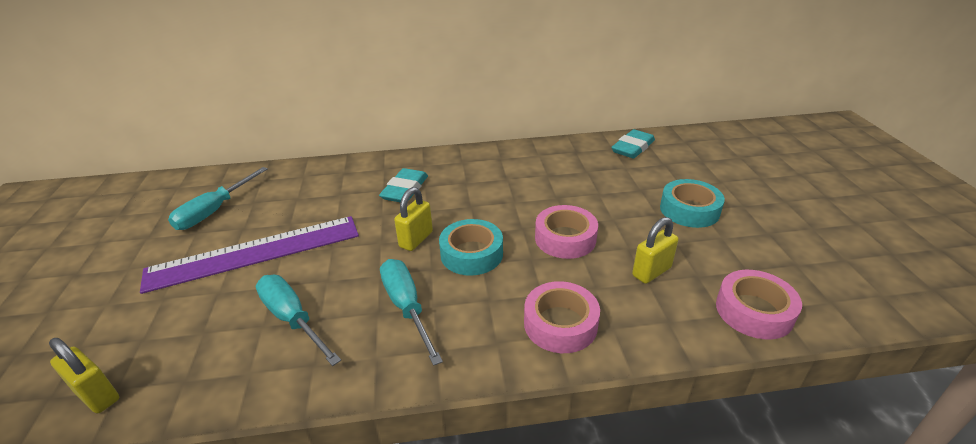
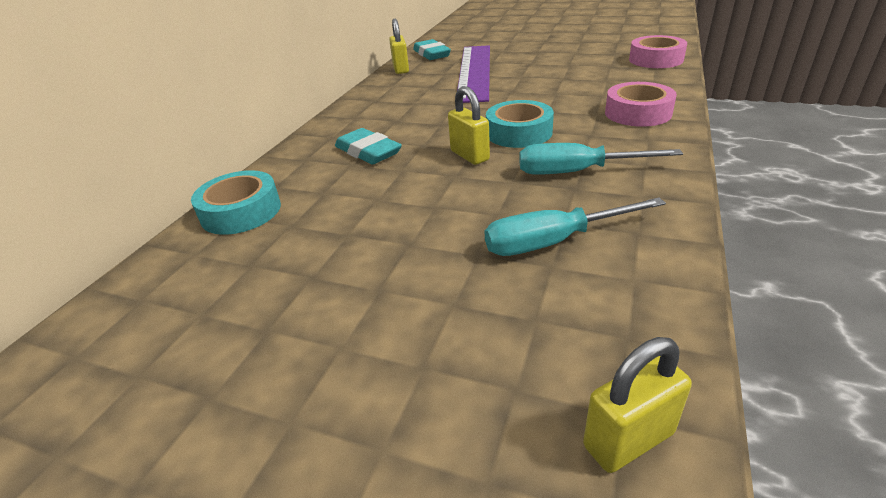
camera: 60 degrees left, 0 degrees up
(214, 211) = (225, 306): turquoise screwdriver -> none
(255, 253) = (388, 266): purple ruler -> purple ruler (474, 71)
(565, 238) = (531, 95): pink tape -> none
(651, 272) = (597, 76): yellow padlock -> yellow padlock (401, 69)
(689, 210) = (535, 54): turquoise tape -> turquoise tape (241, 211)

